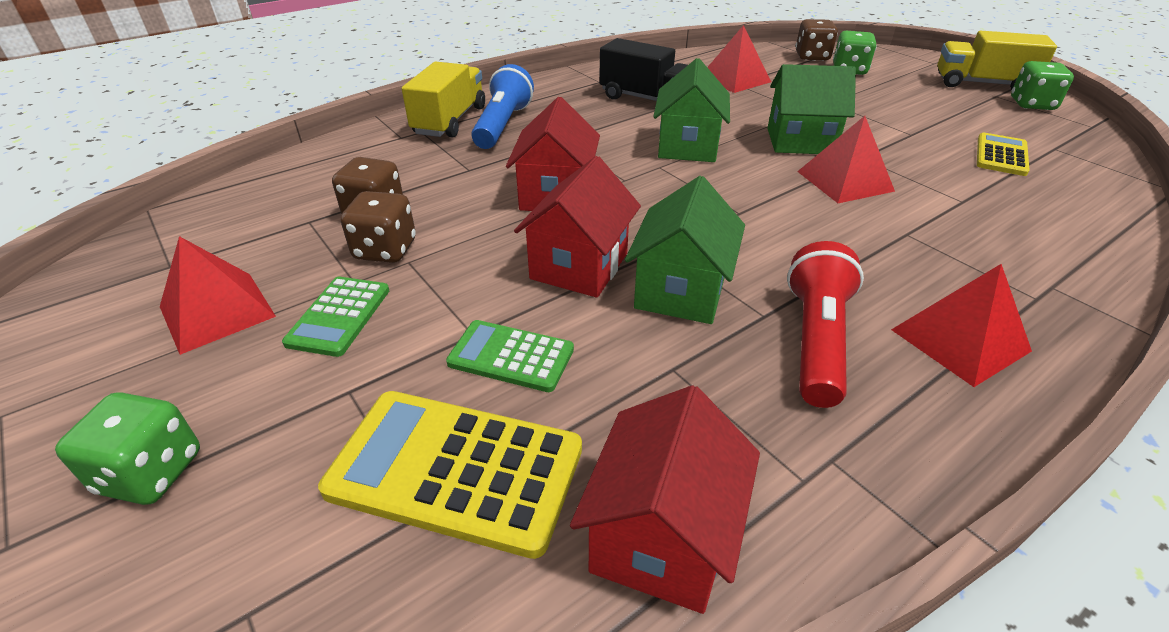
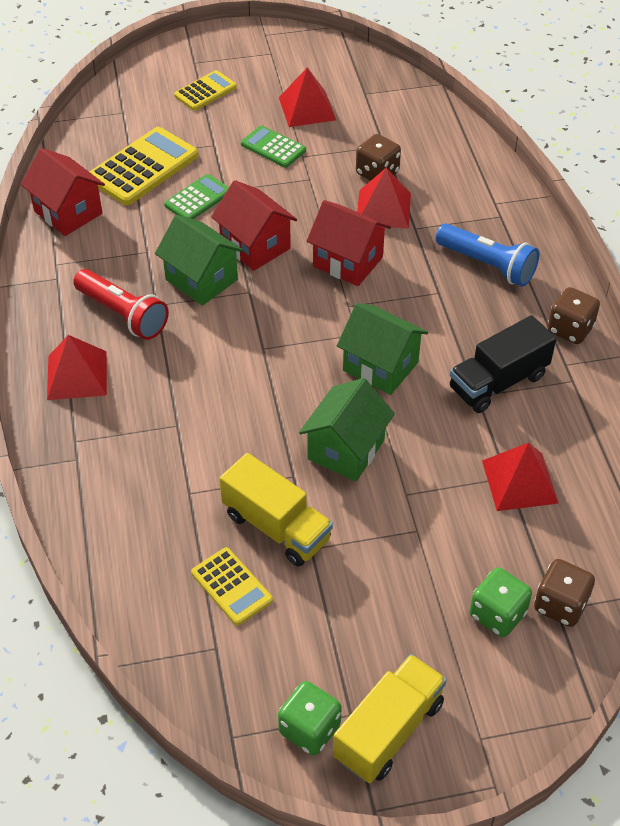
camera: 115 degrees right, 10 degrees up
(151, 472) = (205, 91): green dice -> yellow calculator
(385, 250) = (327, 171): brown dice -> brown dice (570, 329)
(450, 121) = (513, 236): yellow truck -> yellow truck (276, 527)
(845, 181) = (264, 436): red pyramid -> red pyramid (383, 209)

